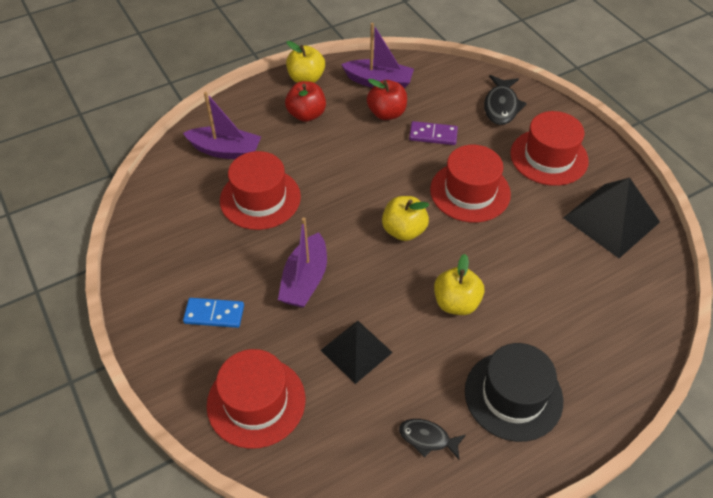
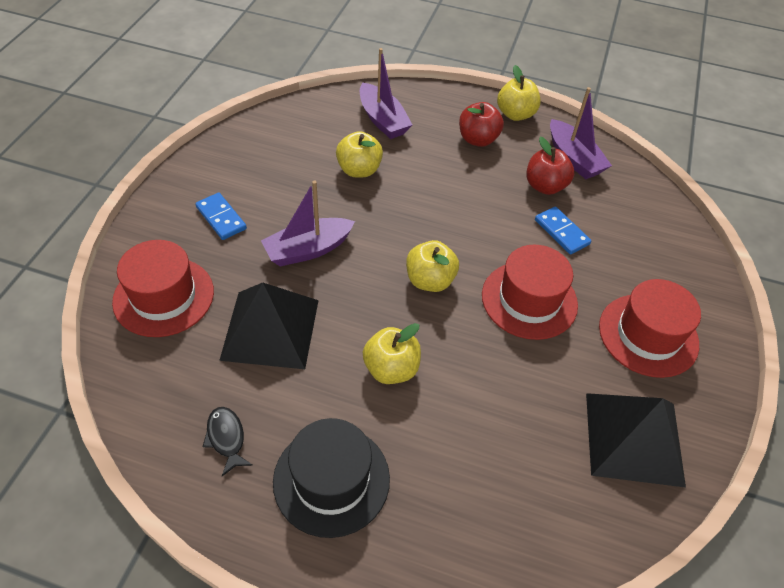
camera: 45 degrees right, 0 degrees up
(260, 198) = (359, 170): red hat -> yellow apple
(356, 351) = (270, 329): black pyramid -> black pyramid, size x1.51
(433, 135) = (561, 232): purple domino -> blue domino
(501, 106) = (662, 259): black fish -> none

